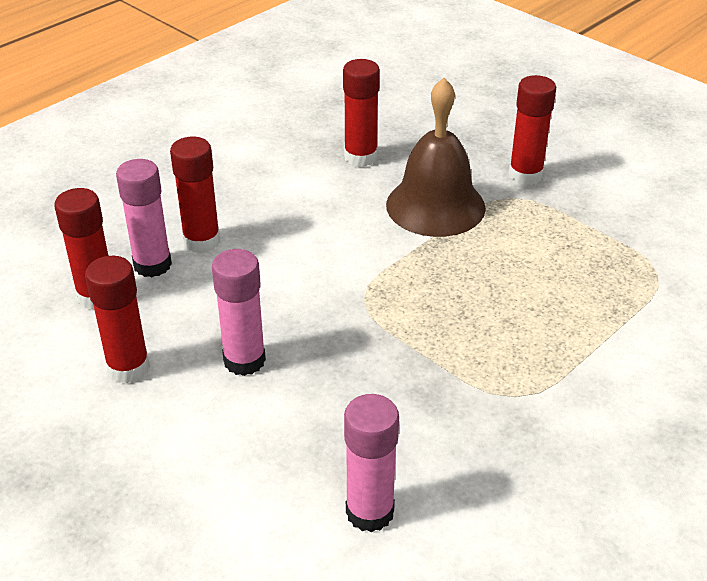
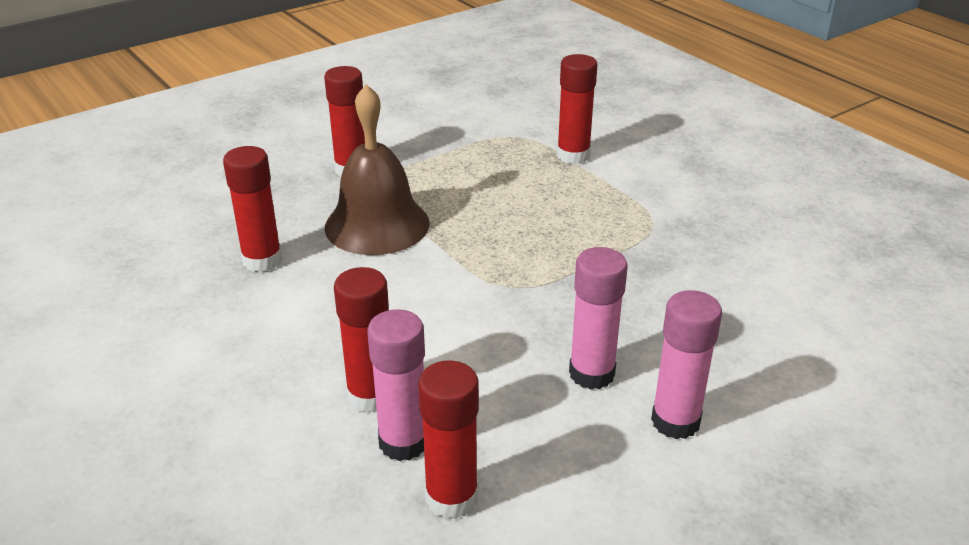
camera: 80 degrees left, 5 degrees down
(128, 368) = (592, 468): red glue stick -> red glue stick (573, 155)
(369, 512) = (788, 313): pink glue stick -> pink glue stick (675, 421)

